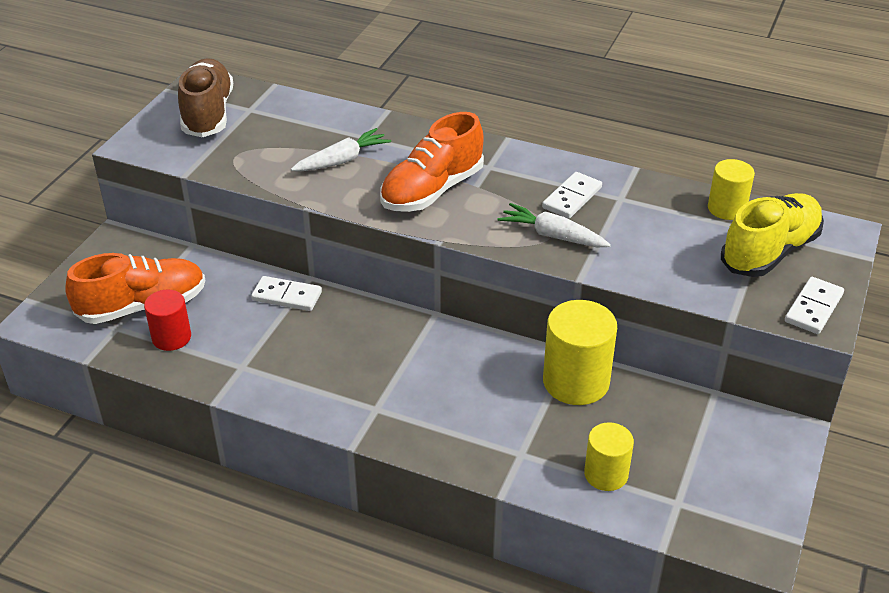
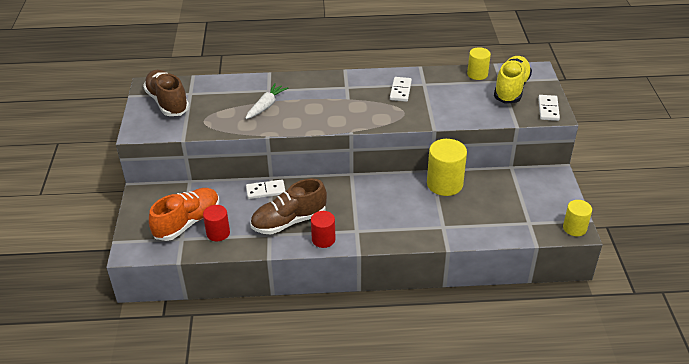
camera: 25 degrees left, 0 degrees up
(285, 356) = (289, 221): none -> brown shoe
(315, 404) = (323, 239): none -> red cylinder
(432, 190) = (327, 107): orange shoe -> none
(552, 235) = (405, 112): white carrot -> none
(606, 474) = (489, 222): yellow cylinder -> yellow cylinder (574, 228)

